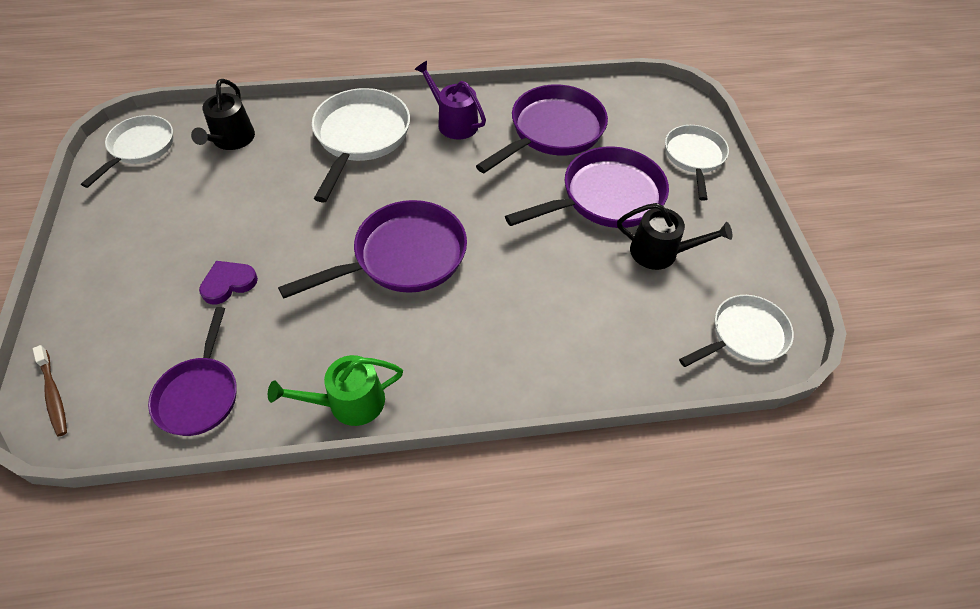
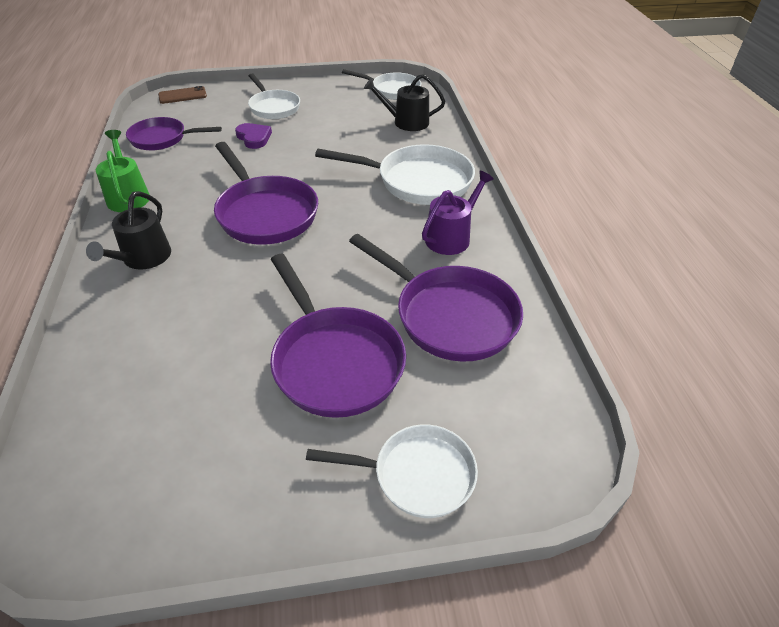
camera: 90 degrees right, 10 degrees down
(54, 395) = (182, 95): brown toothbrush -> brown phone
(660, 252) = (236, 409): black watering can -> black watering can (143, 258)
(744, 336) = (82, 487): white pan -> white pan (273, 107)

